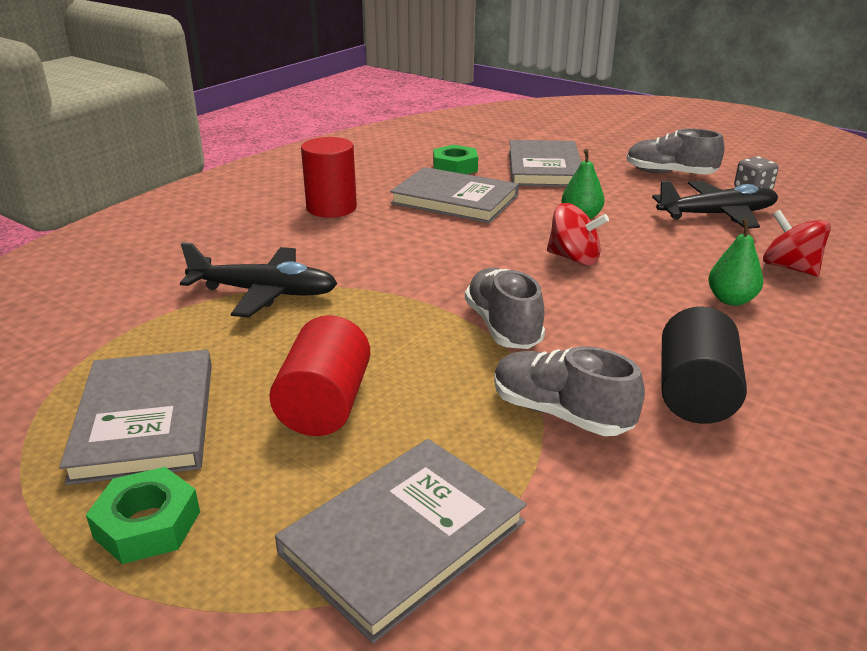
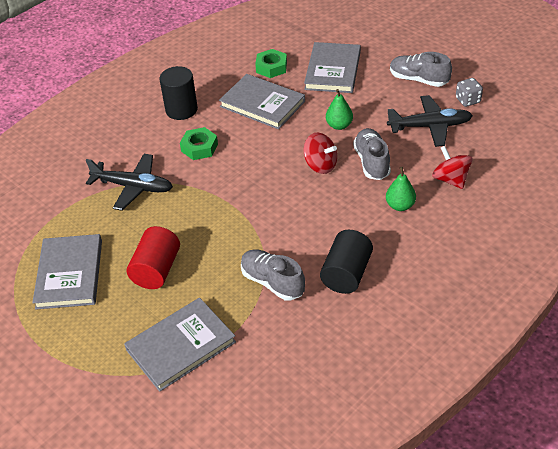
camera: 10 degrees right, 15 degrees up
(147, 524) = (71, 332): green nut -> green nut (199, 147)
(331, 208) = (181, 110): red cylinder -> black cylinder
(503, 327) = (261, 220): grey shoe -> grey shoe (372, 162)

